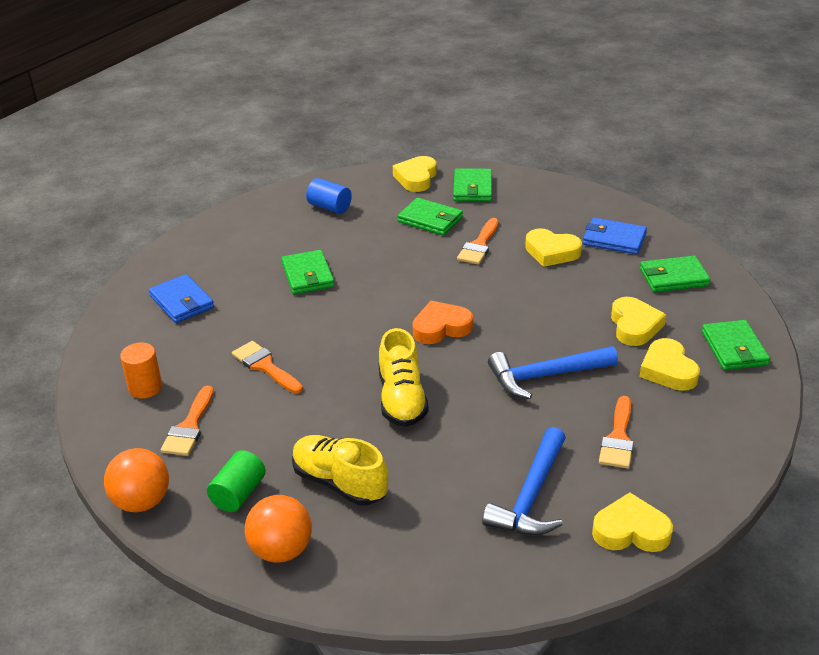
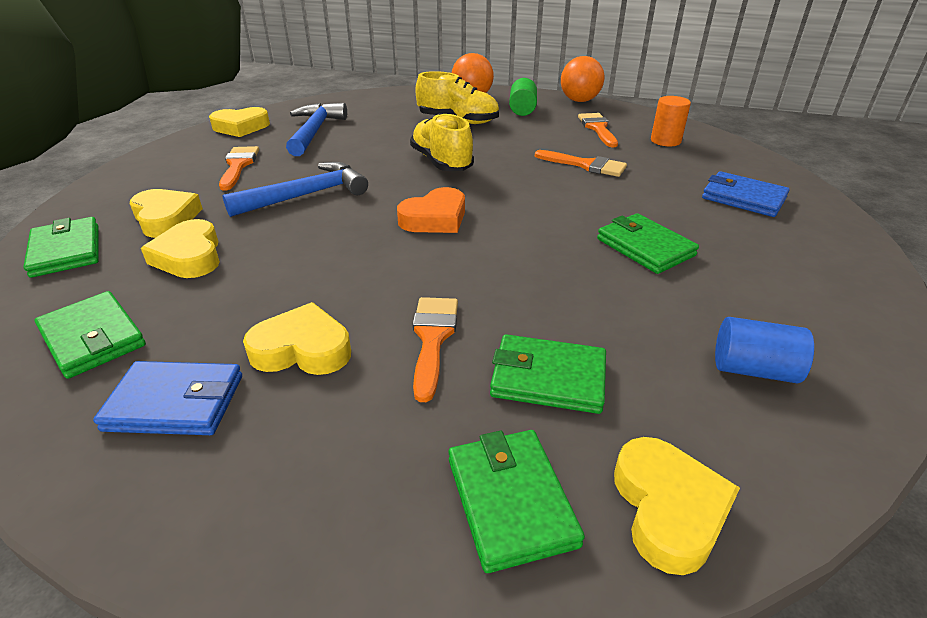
camera: 160 degrees right, 0 degrees up
(673, 277) = (93, 338): green wallet -> green wallet turned 75 degrees clockwise

